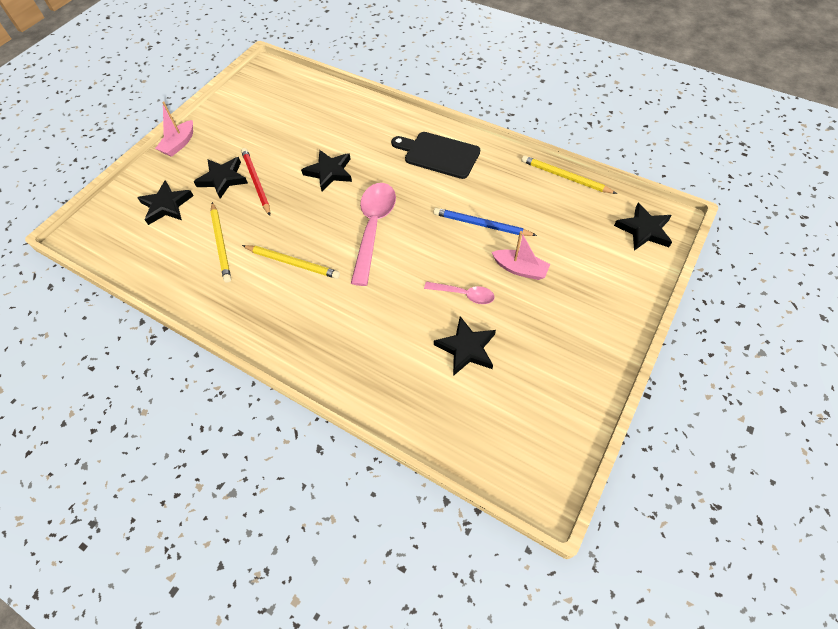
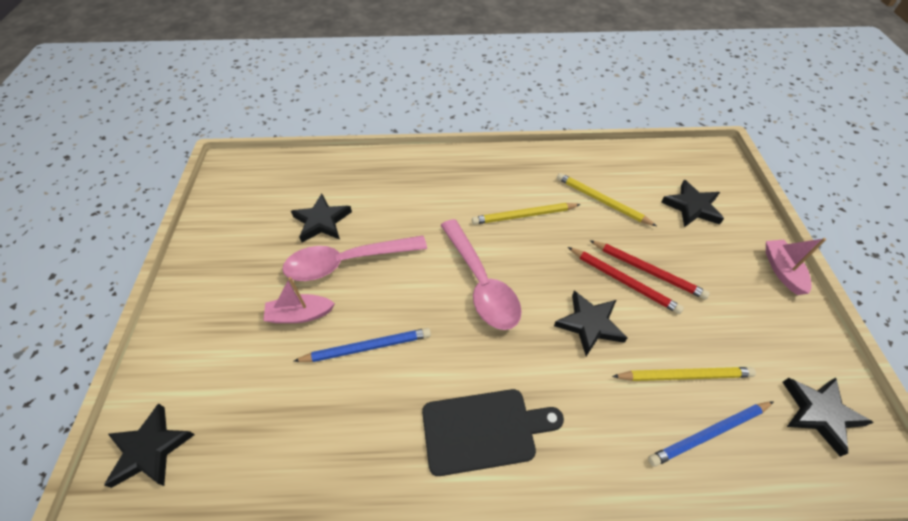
camera: 145 degrees right, 5 degrees down
(223, 179) = (683, 257): black star -> black star (820, 413)
(279, 184) = (623, 281): none -> red pencil
(327, 106) = (709, 434): none -> blue pencil
(464, 294) = (346, 262): pink spoon -> pink spoon, size x1.89
(565, 177) = (282, 491): yellow pencil -> yellow pencil (684, 375)

